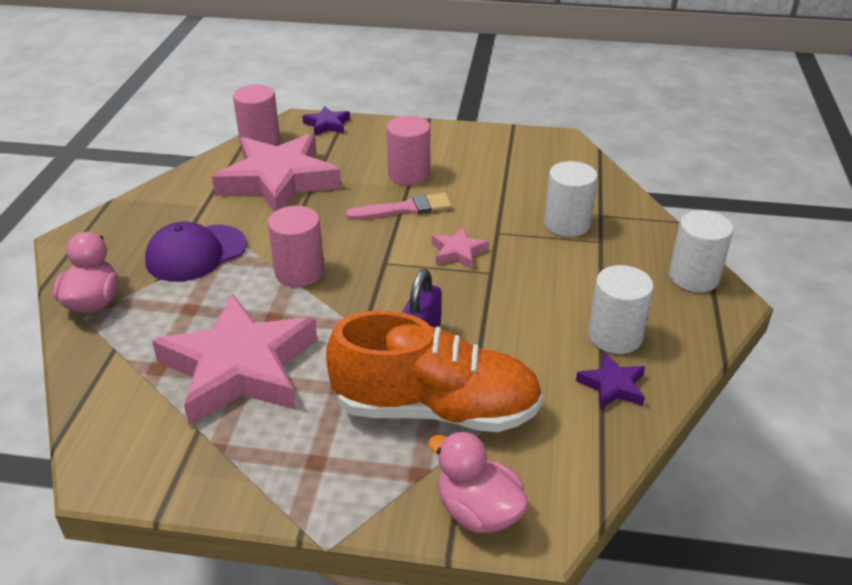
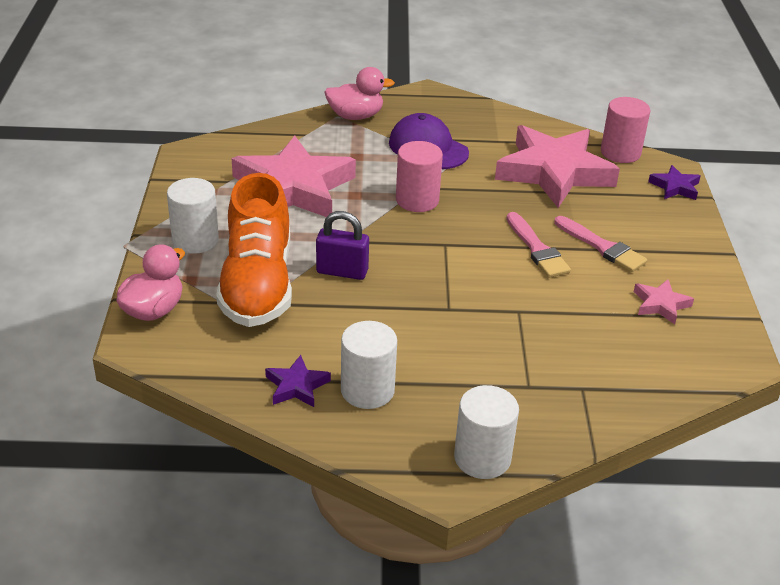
camera: 80 degrees right, 0 degrees up
(409, 174) = (602, 247): pink cylinder -> pink brush
(458, 252) = (475, 286): pink star -> pink star (660, 304)
(567, 224) = (552, 360): white cylinder -> white cylinder (195, 240)

